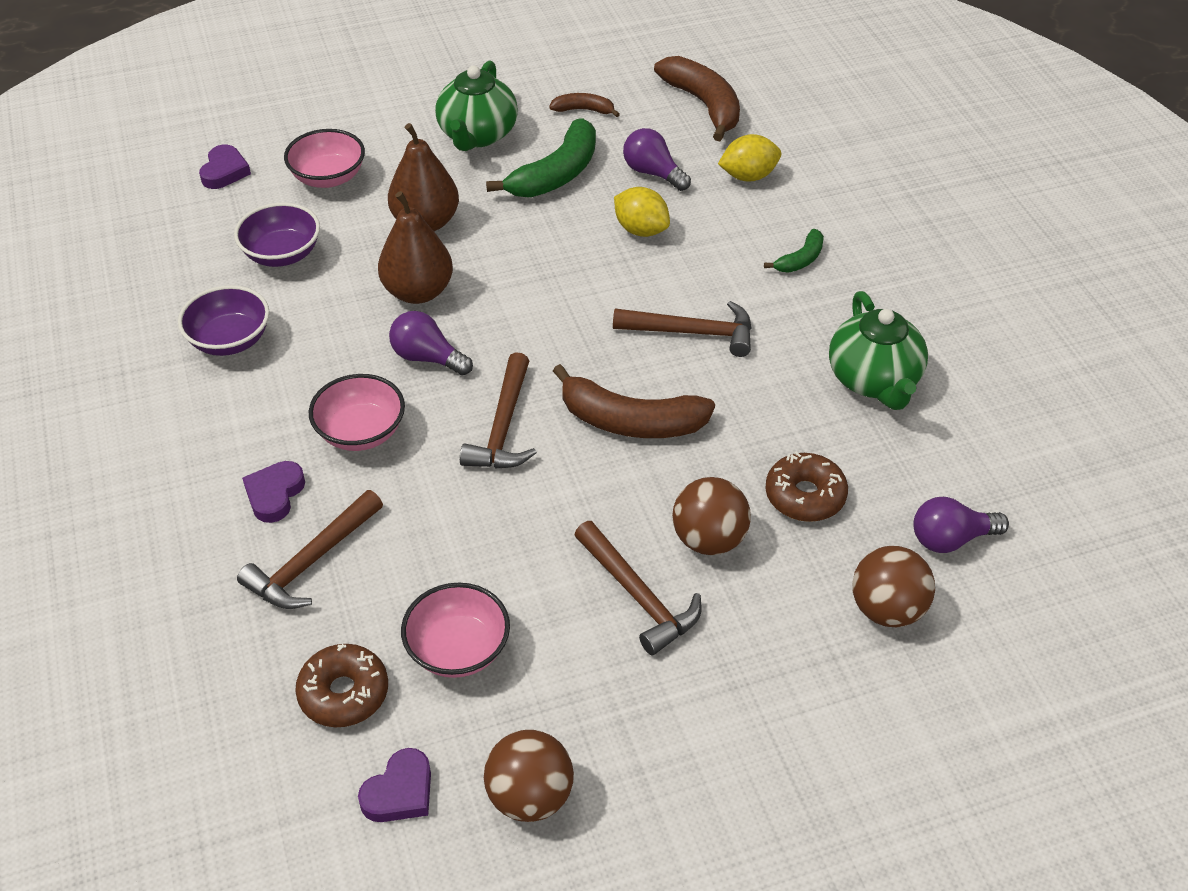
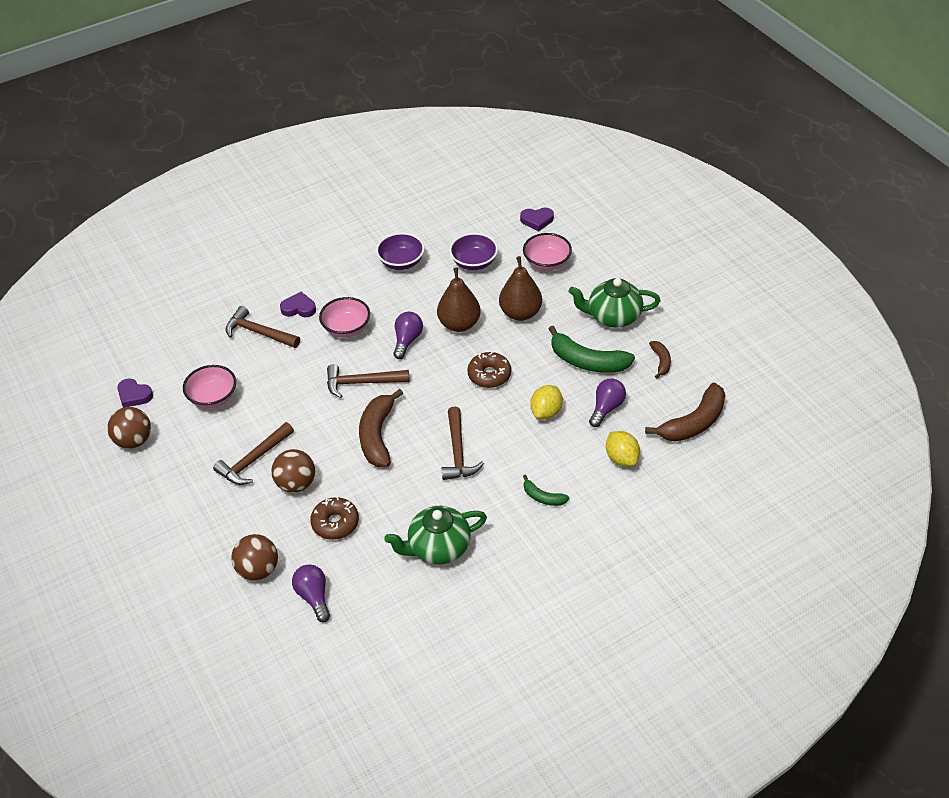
camera: 80 degrees right, 0 degrees up
(344, 693) = (184, 363): brown donut -> brown donut (489, 375)

